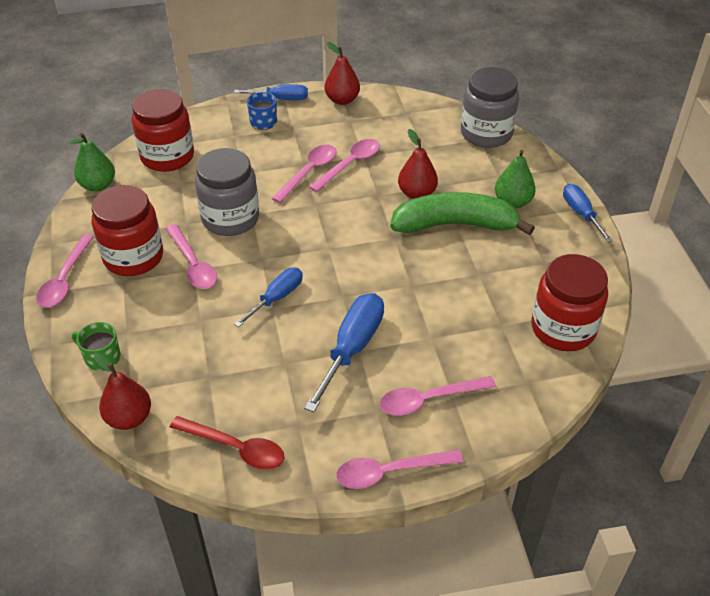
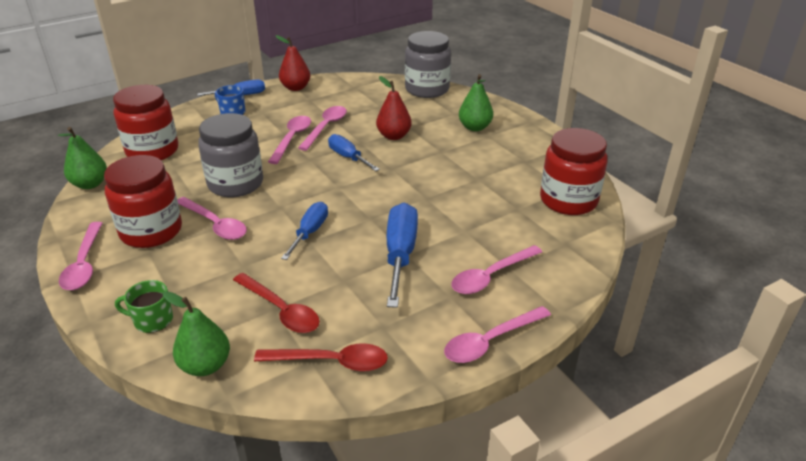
camera: 20 degrees left, 10 degrees down
(129, 418) = (205, 365): red pear -> green pear
(214, 380) = (281, 310): none -> red spoon
(455, 225) = (438, 150): green banana -> none
(581, 213) = (532, 125): blue screwdriver -> blue screwdriver (348, 157)

